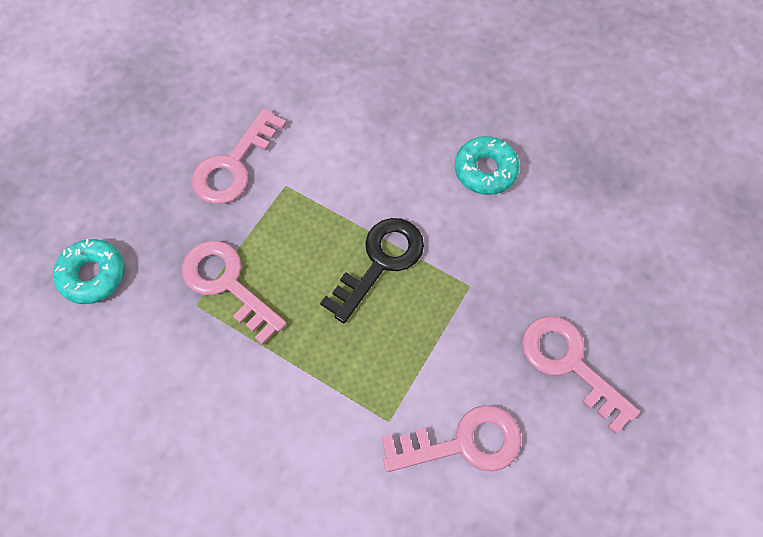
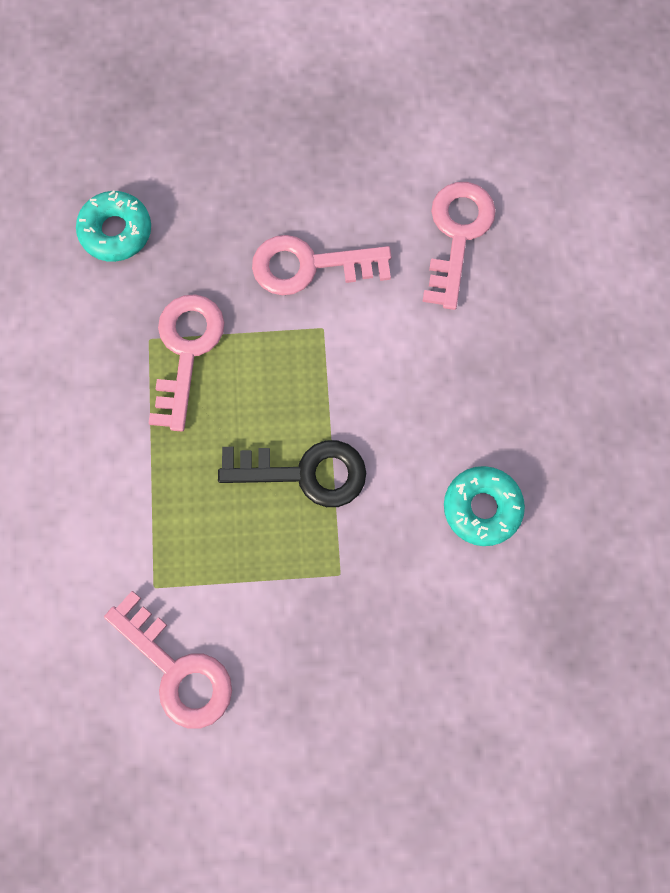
camera: 55 degrees right, 10 degrees up
(570, 364) = (323, 726): pink key -> pink key (457, 236)

